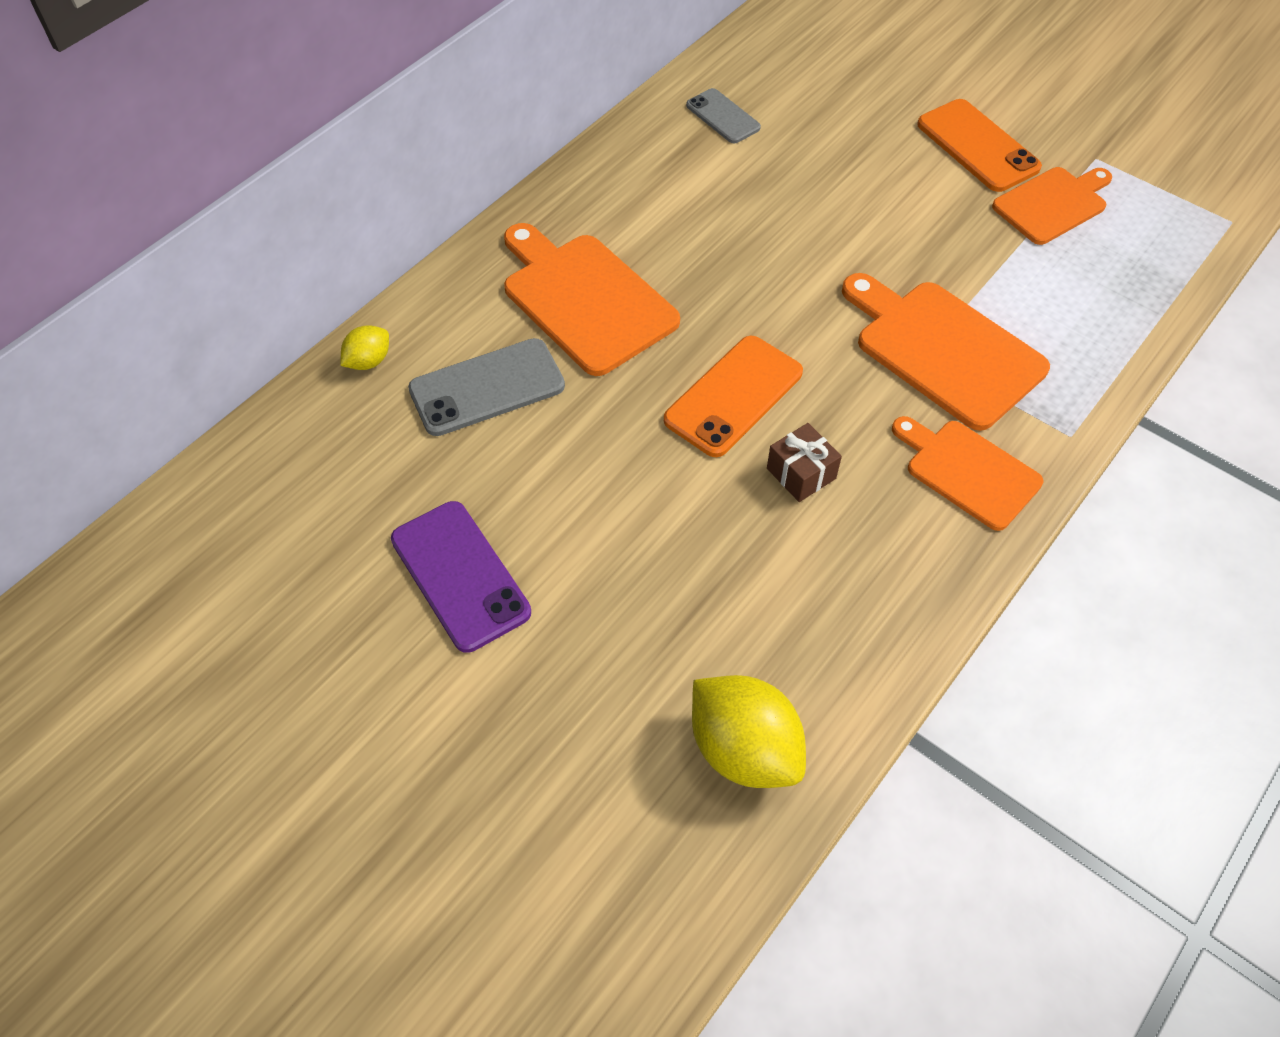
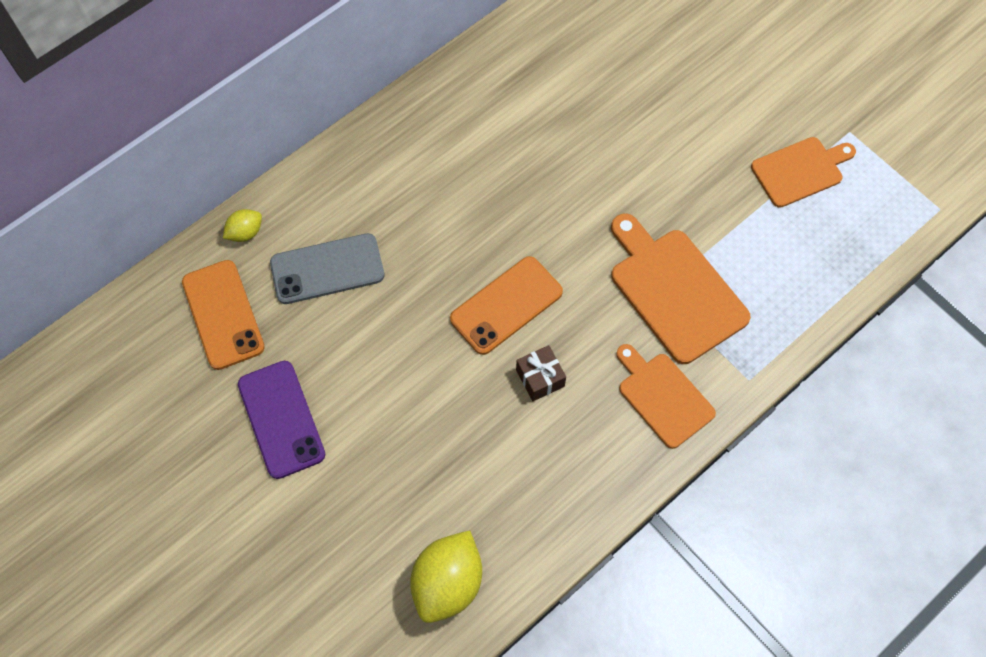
camera: 10 degrees right, 10 degrees up
(585, 299) = (414, 203): orange cutting board -> none
(723, 117) = (558, 46): grey phone -> none
(744, 749) = (448, 582): yellow lemon -> yellow lemon turned 60 degrees clockwise
(977, 146) = (756, 106): orange phone -> orange phone (223, 314)

